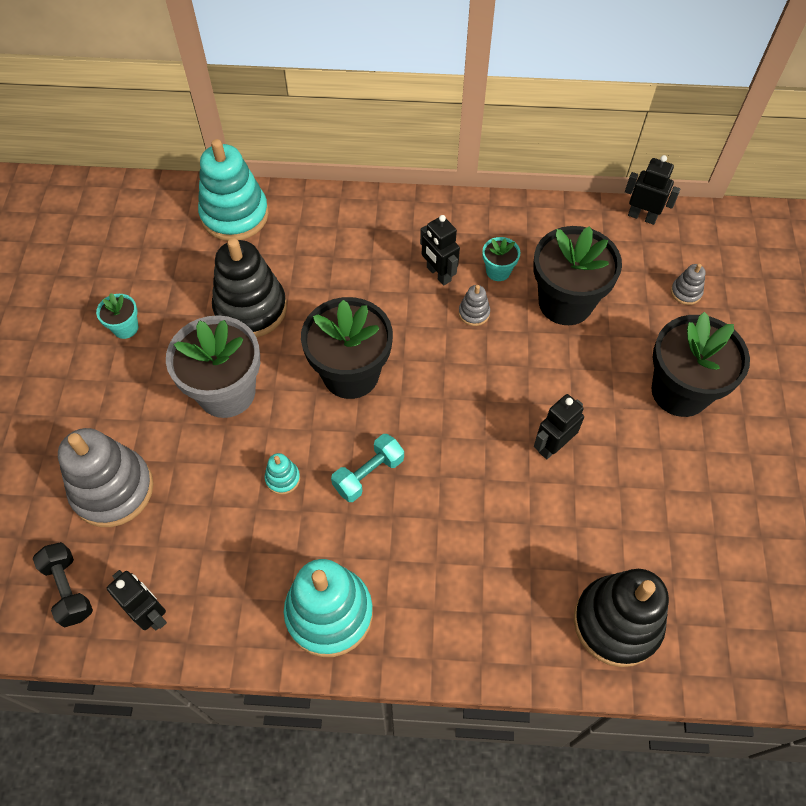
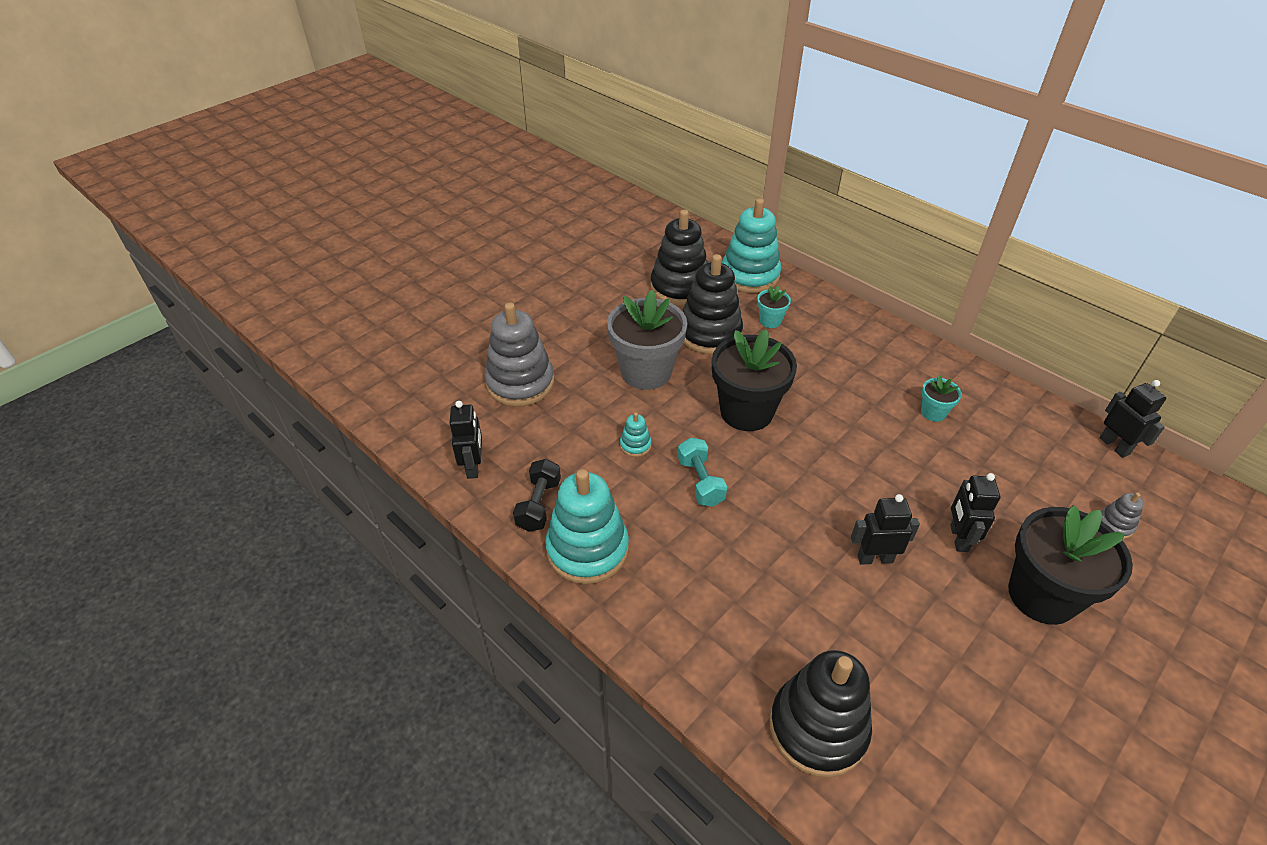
camera: 40 degrees right, 15 degrees down
(68, 589) = (441, 420): black dumbbell -> black dumbbell (539, 504)
(125, 328) = (615, 300): turquoise flower pot -> turquoise flower pot (770, 321)
(178, 271) = (680, 287): none -> black stacking toy
(368, 474) = (700, 481): turquoise dumbbell -> turquoise dumbbell turned 75 degrees clockwise
(438, 274) = (877, 388): black robot -> black robot (958, 538)
(474, 313) = (885, 428): grey stacking toy -> none
(565, 302) = (978, 466): black flower pot -> none

